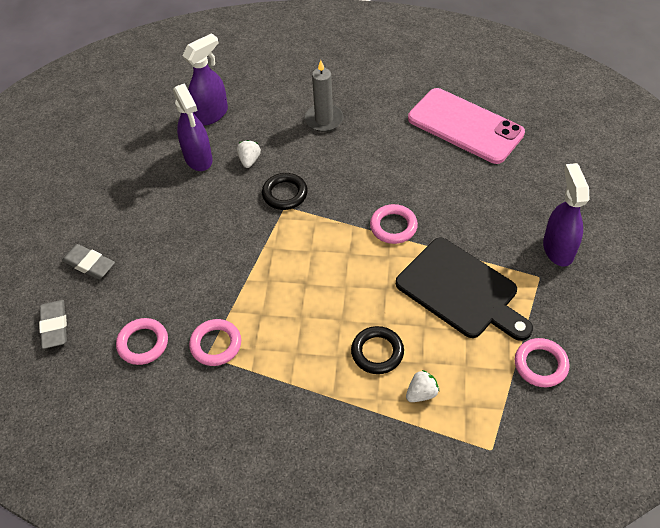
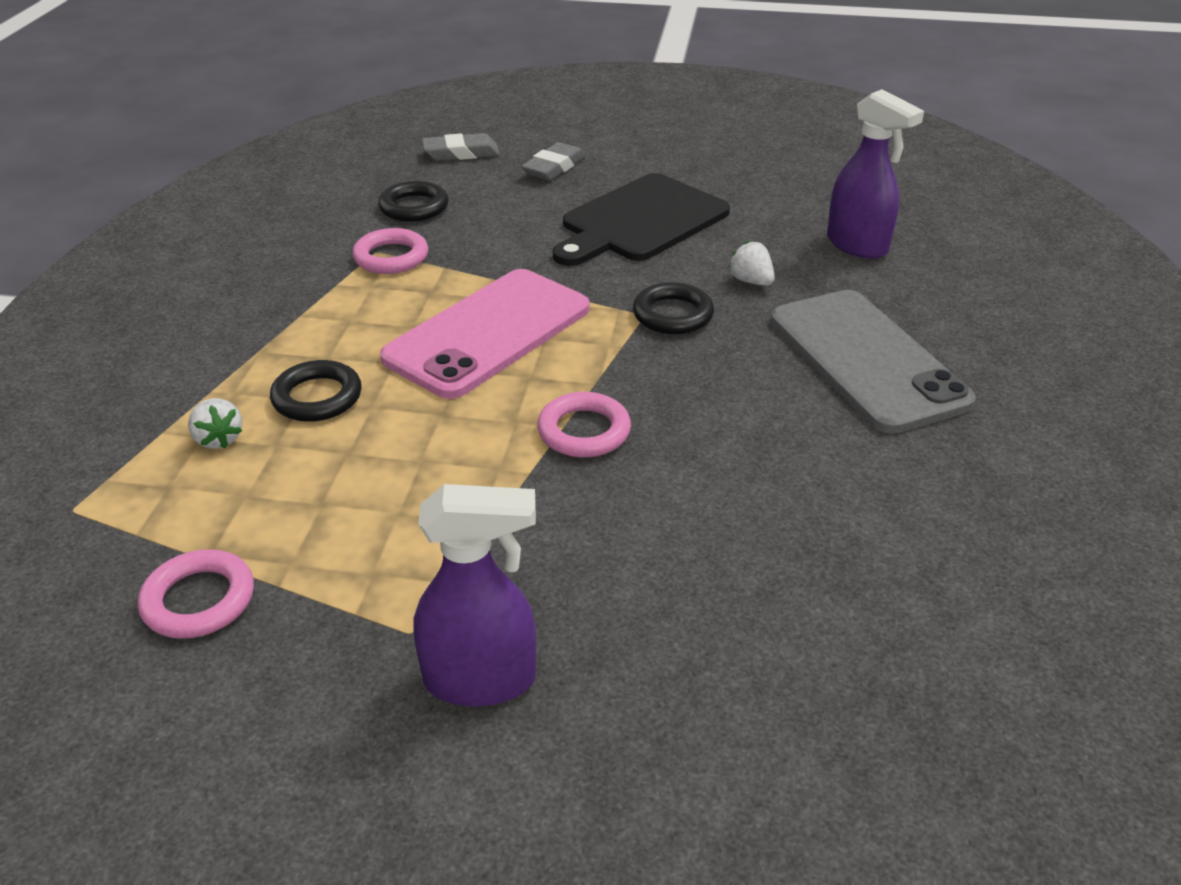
camera: 90 degrees right, 15 degrees down
(143, 343) = (414, 207): pink ring -> black ring
(198, 159) = (752, 237): purple spray bottle -> none
(249, 160) = (751, 281): white strawberry -> white strawberry turned 135 degrees counterclockwise
(324, 119) = (867, 360): grey candle -> grey phone
(461, 290) = (411, 506): black cutting board -> black cutting board (640, 221)
(465, 126) = (882, 562): pink phone -> pink phone (488, 333)

